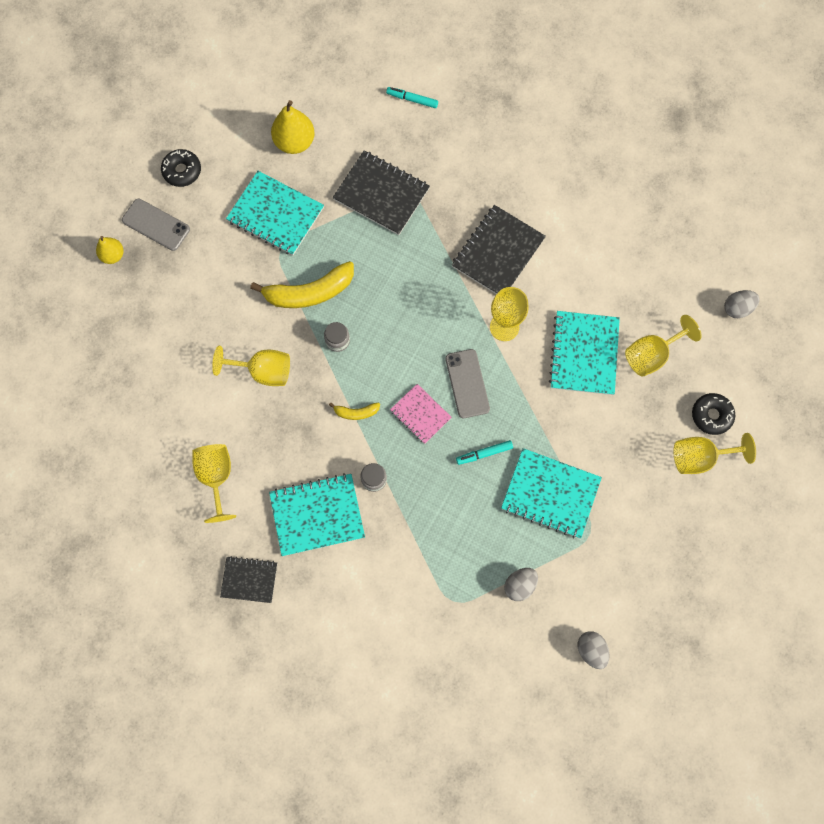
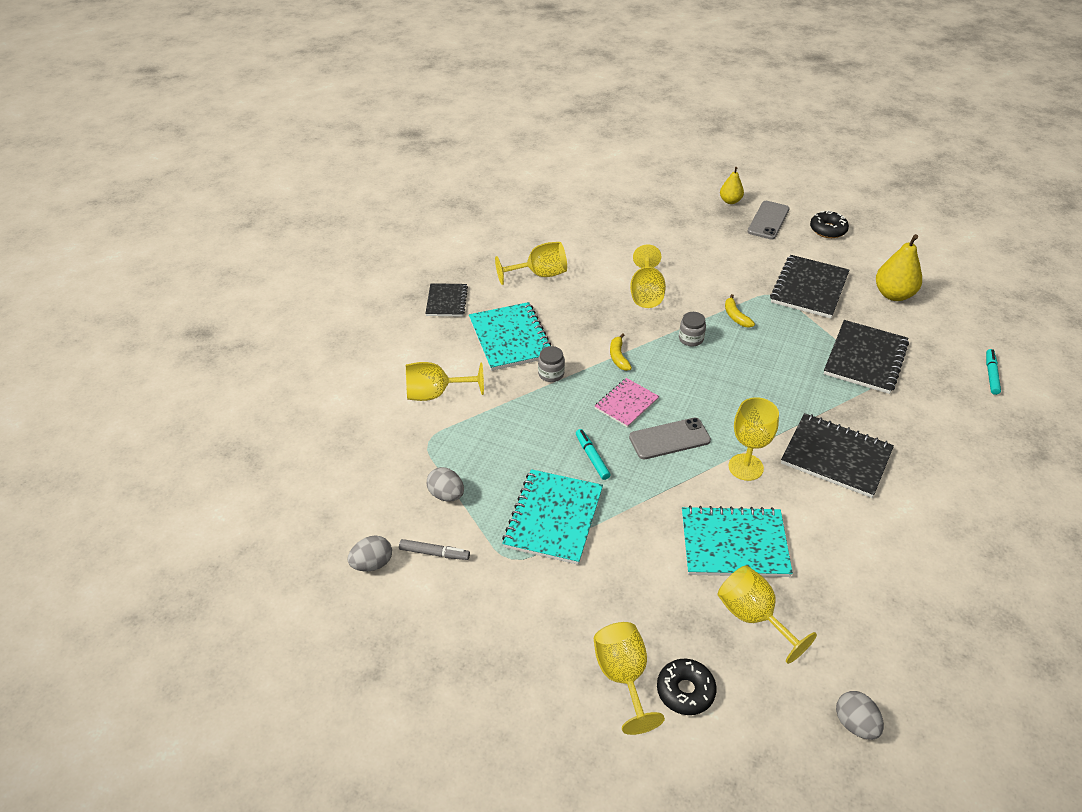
camera: 85 degrees right, 30 degrees down
(275, 214) = (809, 288): turquoise notebook -> black notebook
(309, 292) = (735, 316): yellow banana -> yellow banana, size x0.47
(391, 593) = (435, 394): none -> yellow goblet
(582, 596) = (434, 553): none -> grey marker

